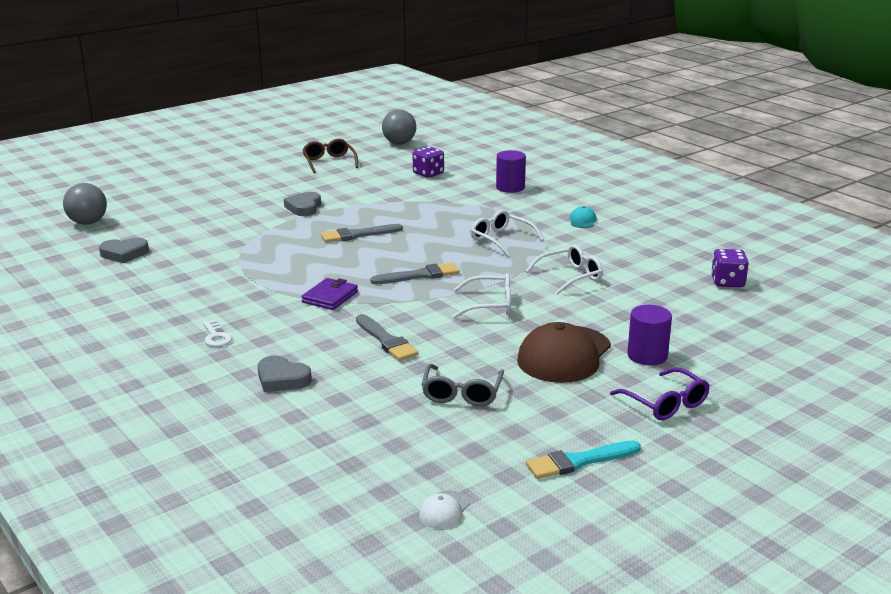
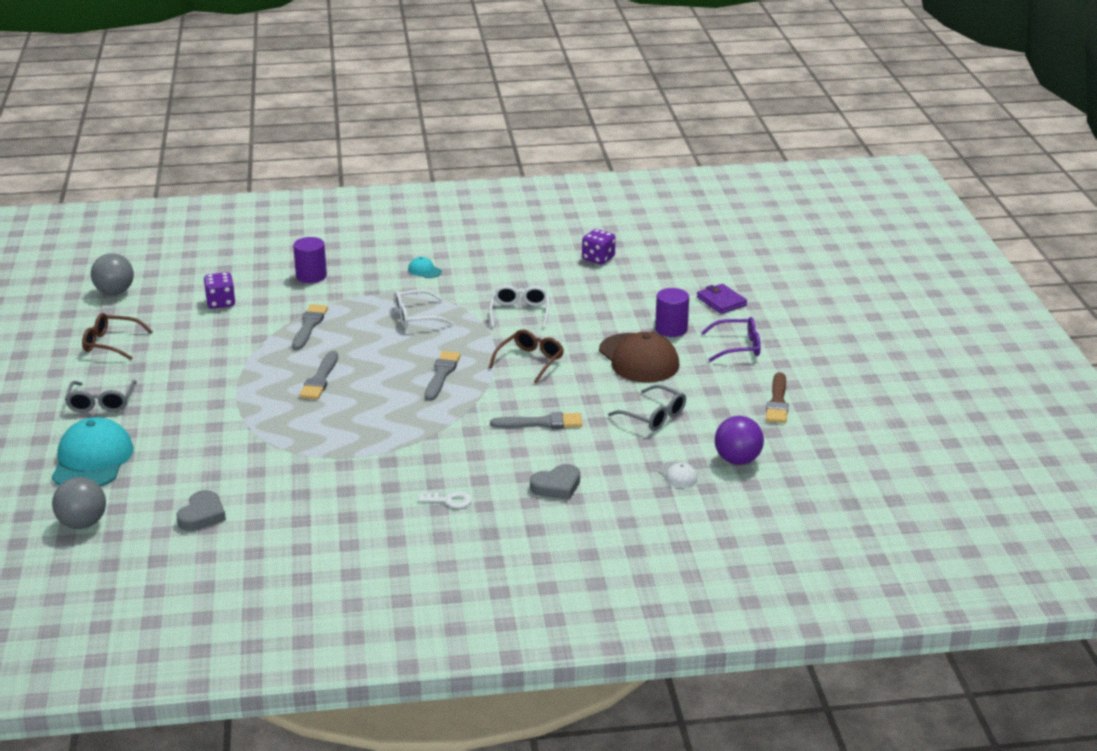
camera: 60 degrees left, 5 degrees up
(171, 202) = (92, 460): none -> turquoise cap
(248, 182) = (101, 403): none -> grey glasses
(304, 207) = (216, 389): grey heart -> none
(330, 297) = (434, 427): purple wallet -> purple wallet (721, 301)
(425, 468) = (737, 460): none -> purple ball
(433, 208) = (309, 326): none -> grey brush
(444, 510) = (791, 468): white cap -> white cap (677, 475)
(490, 305) = (530, 361): white glasses -> brown glasses
(579, 461) = (777, 402): turquoise brush -> brown brush

